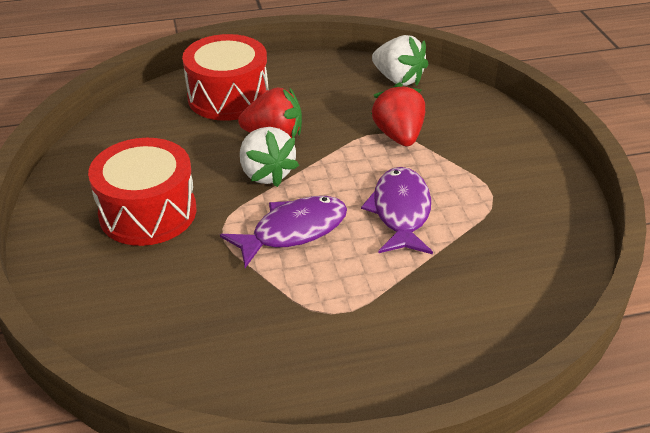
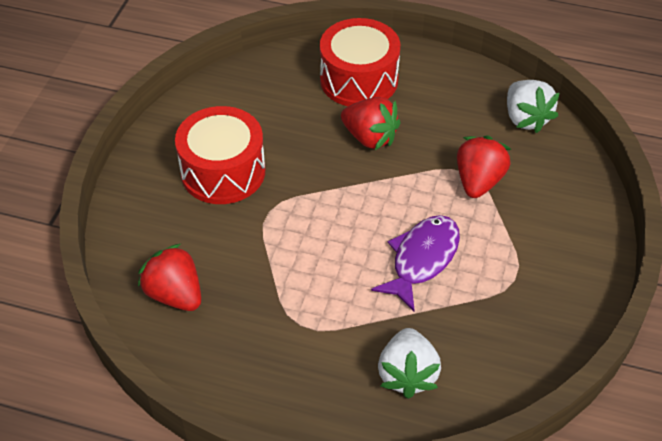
camera: 30 degrees right, 10 degrees up
(176, 341) = (175, 294): none -> red strawberry
(266, 174) = (337, 173): white strawberry -> white strawberry (407, 374)
(293, 231) = (321, 238): purple fish -> none

